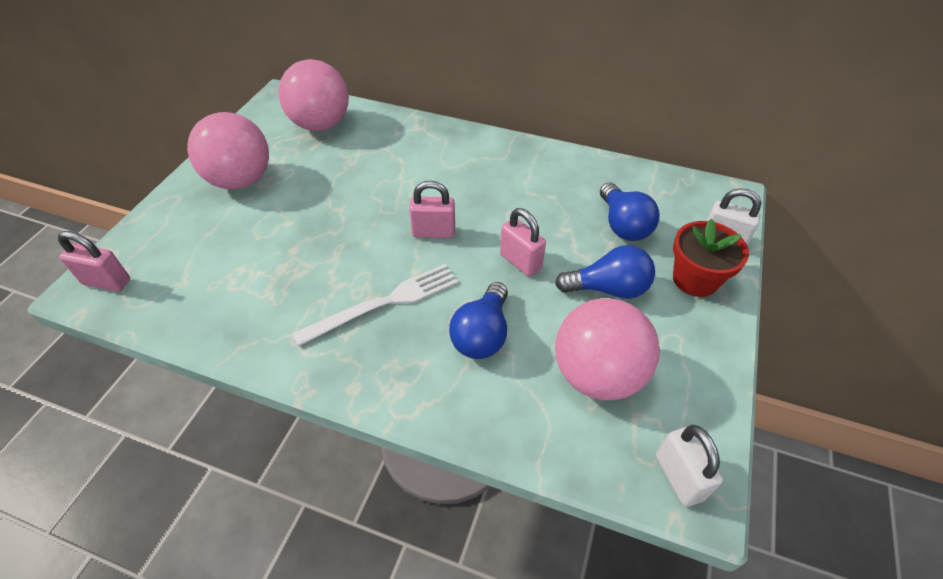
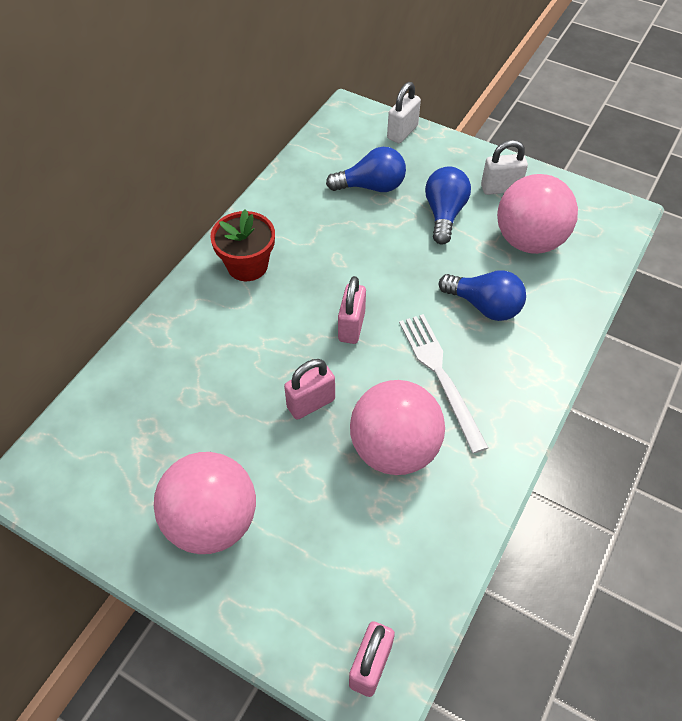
camera: 80 degrees left, 5 degrees up
(321, 124) = (120, 427): pink ball -> pink ball (394, 449)
(520, 261) = (403, 265): pink padlock -> pink padlock (311, 403)
(679, 477) = (612, 218): white padlock -> white padlock (500, 188)
(695, 279) = (442, 160): red flower pot -> red flower pot (247, 265)

